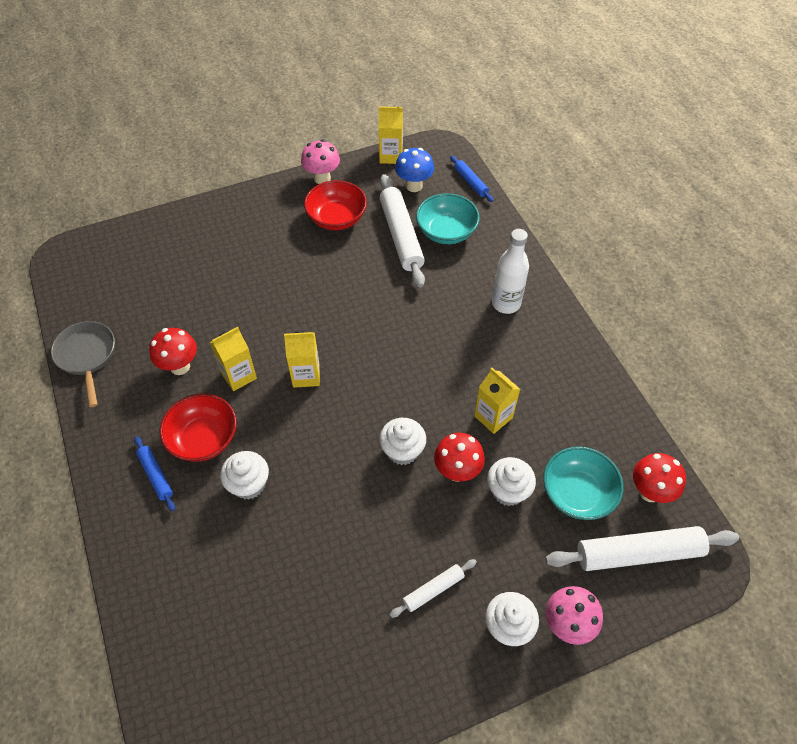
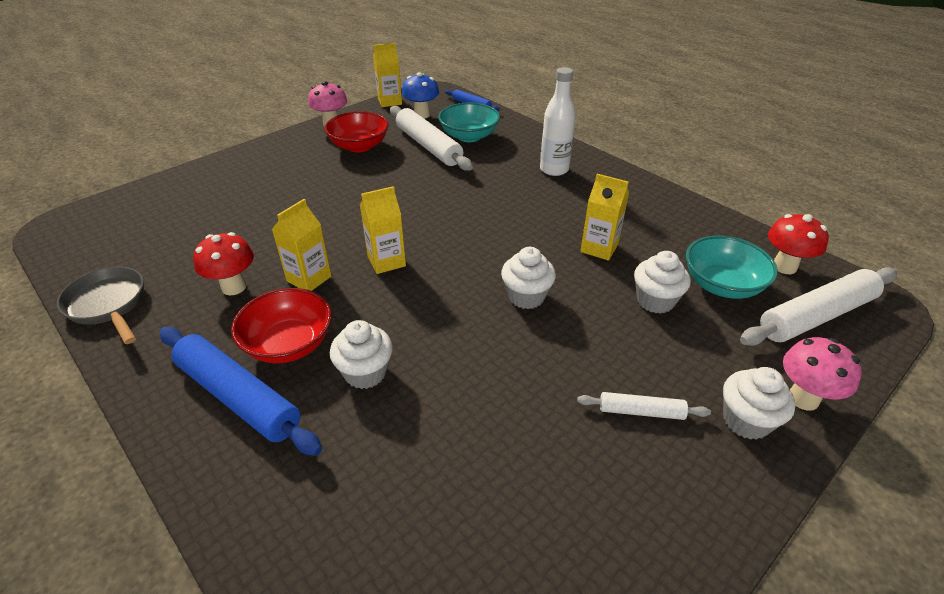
camera: 20 degrees left, 15 degrees down
(156, 475) = (239, 396): blue rolling pin -> blue rolling pin, size x1.95
(433, 590) = (641, 411): white rolling pin -> white rolling pin turned 60 degrees clockwise
(457, 471) = (594, 299): red mushroom -> none

